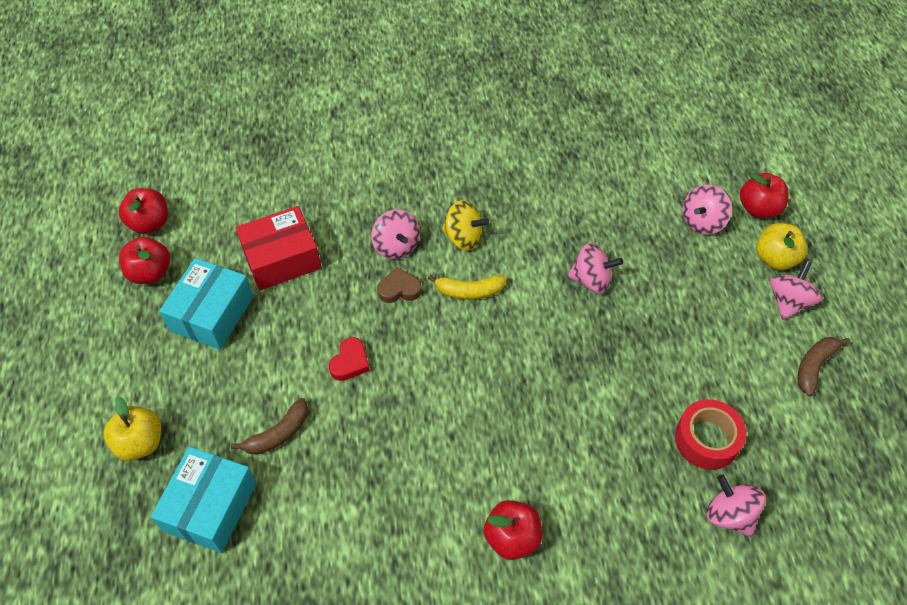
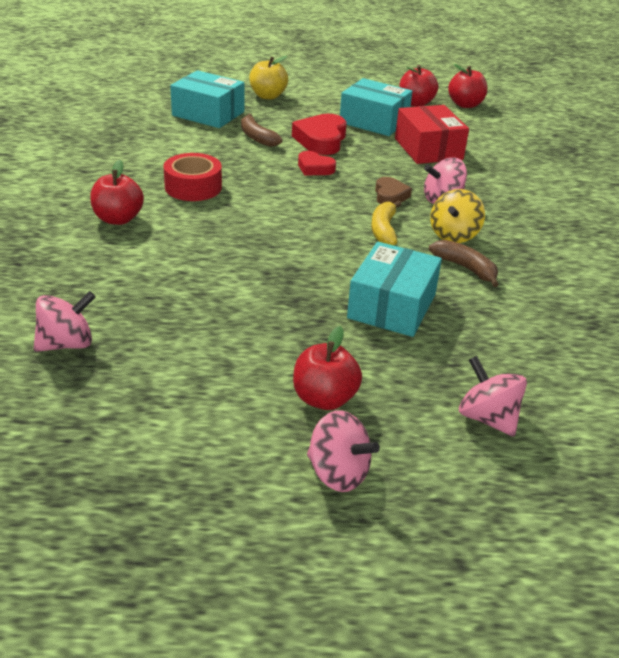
camera: 95 degrees right, 20 degrees down
(275, 363) = (321, 140): none -> red heart
(591, 280) = (392, 306): pink spinning top -> turquoise box
(706, 439) = (160, 347): red tape -> red tape (193, 187)
(758, 208) = (518, 487): red apple -> red apple (324, 398)
(775, 258) = (419, 480): yellow apple -> none
(814, 366) = (225, 469): brown banana -> brown banana (465, 268)

